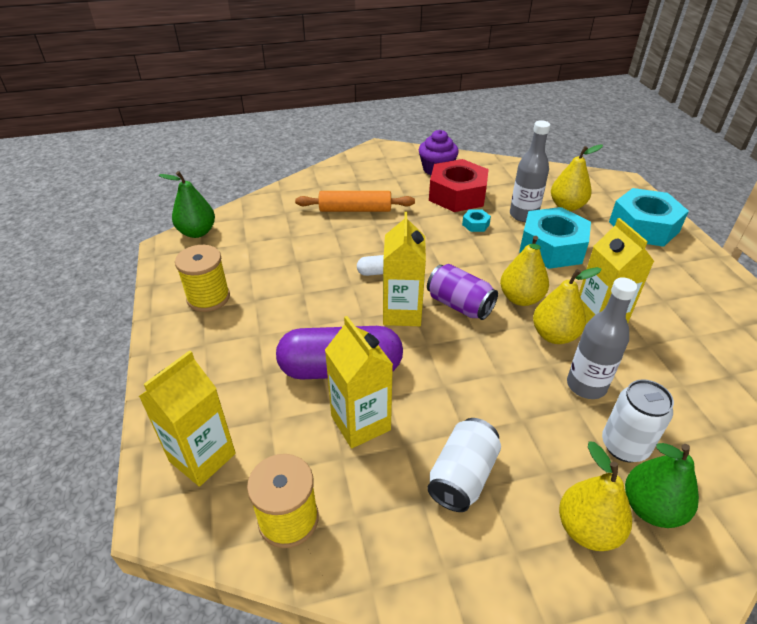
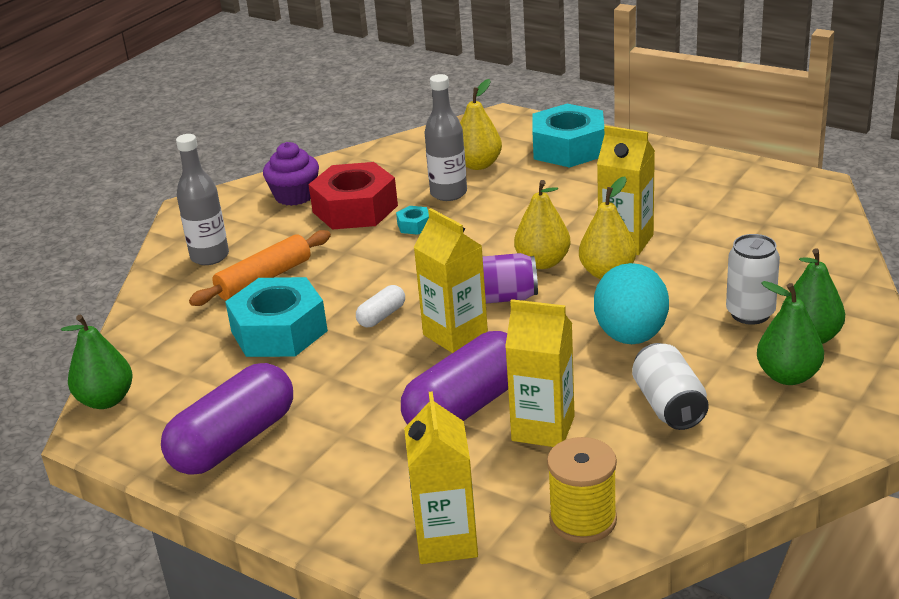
camera: 40 degrees left, 10 degrees down
(208, 298) = (233, 441): yellow spool -> purple capsule
(508, 396) = (631, 336): none -> turquoise egg
(552, 247) = (513, 207): turquoise nut -> turquoise nut (279, 331)
(586, 385) = (676, 292): grey bottle -> grey bottle (210, 256)
(587, 529) = (788, 376): yellow pear -> green pear

